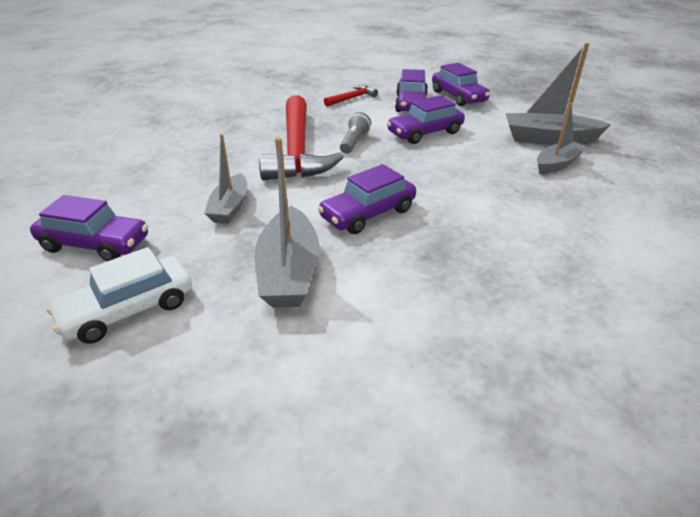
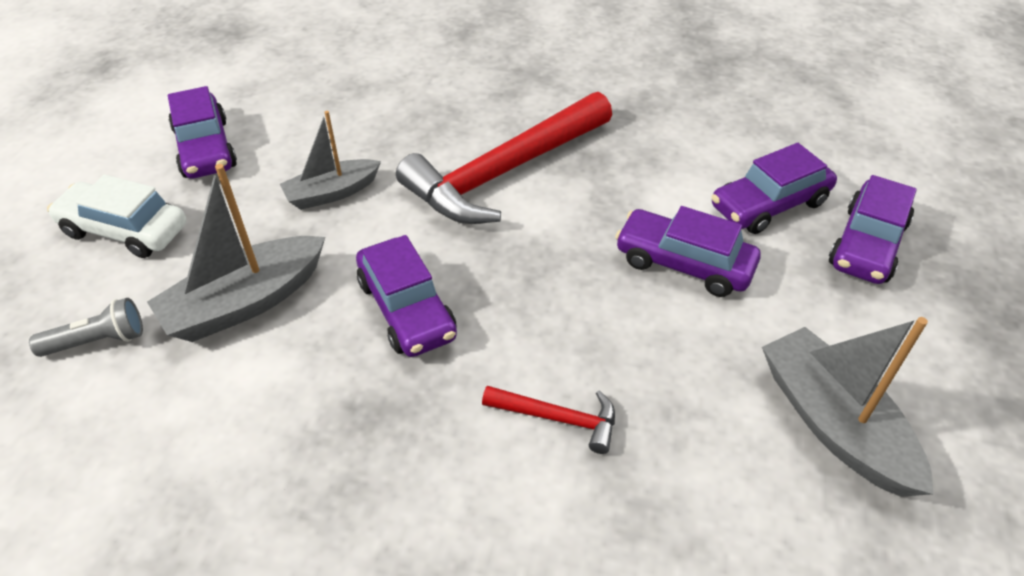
camera: 55 degrees right, 10 degrees up
(352, 98) = (711, 140): red hammer -> red hammer (558, 418)
(354, 142) = (578, 208): grey flashlight -> grey flashlight (98, 341)
(368, 214) = (407, 309): purple car -> purple car turned 135 degrees counterclockwise
(557, 164) = (745, 465): grey boat -> none

